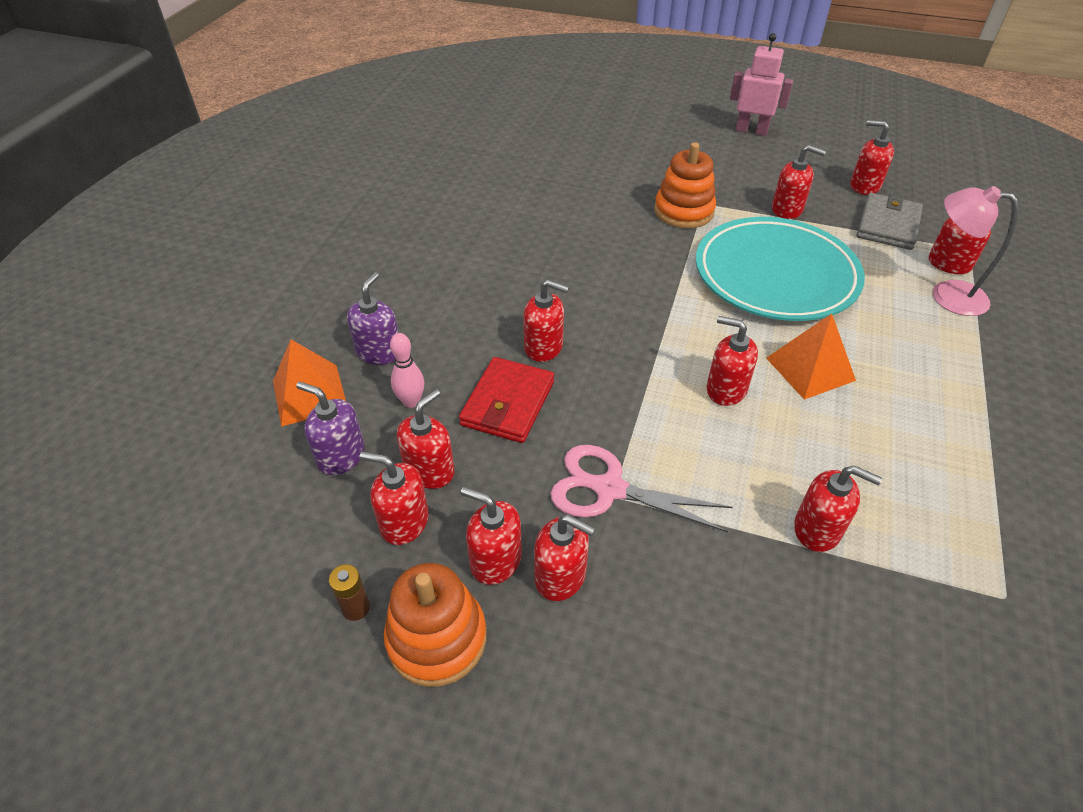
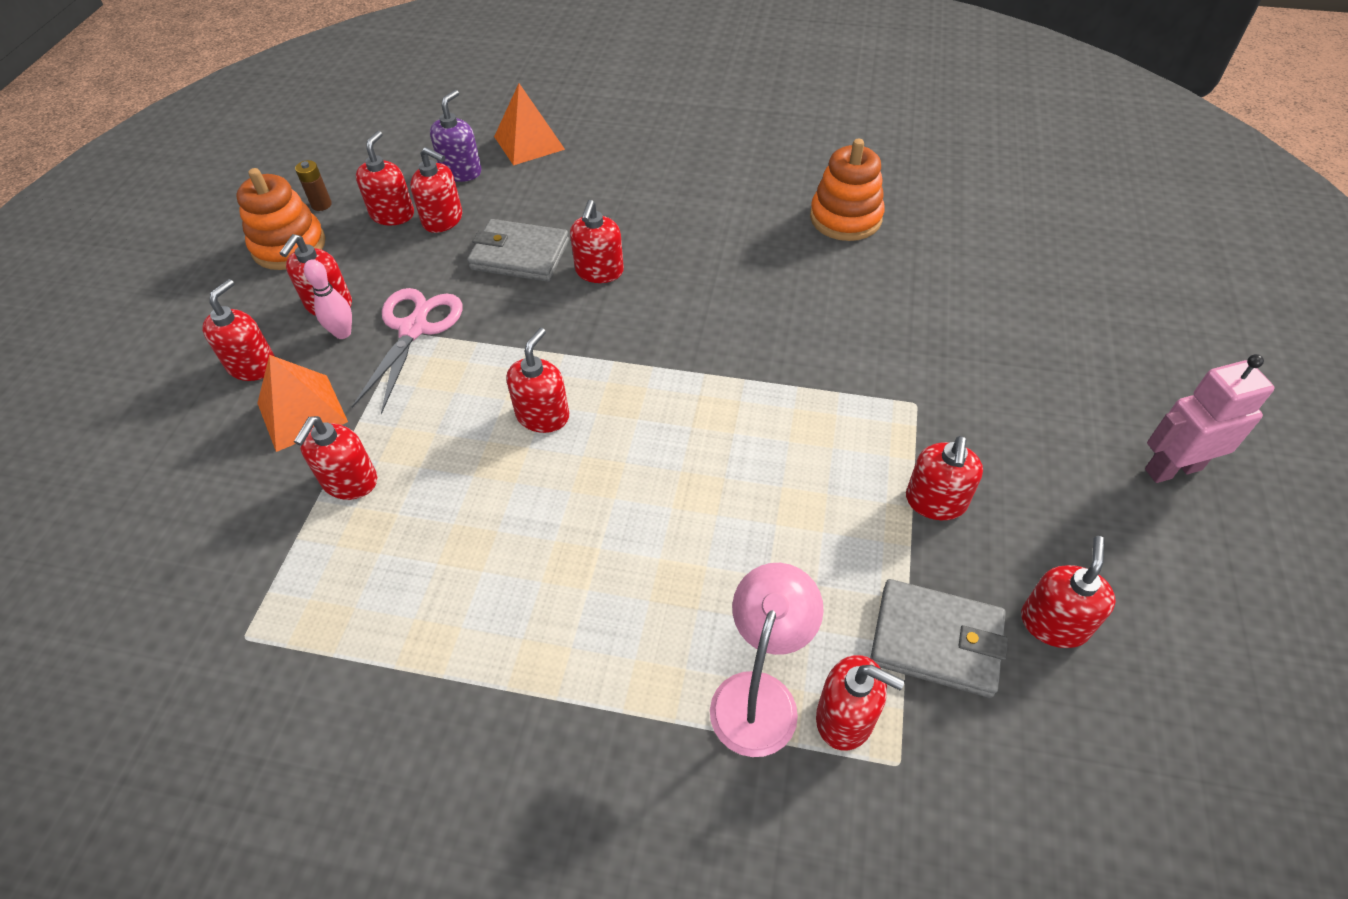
camera: 85 degrees right, 5 degrees up
(379, 352) = (583, 169): purple soap dispenser -> none
(411, 402) = (521, 198): pink bowling pin -> pink bowling pin (343, 333)
(495, 560) = (349, 267): red soap dispenser -> red soap dispenser (252, 365)
(508, 403) = (520, 255): red wallet -> grey wallet
(683, 211) = (887, 380): orange stacking toy -> orange stacking toy (845, 218)
(751, 130) = (1172, 469): pink robot -> pink robot turned 120 degrees counterclockwise
(775, 275) = (763, 475): turquoise plate -> none
(810, 369) = (580, 497): orange pyramid -> orange pyramid (302, 412)

